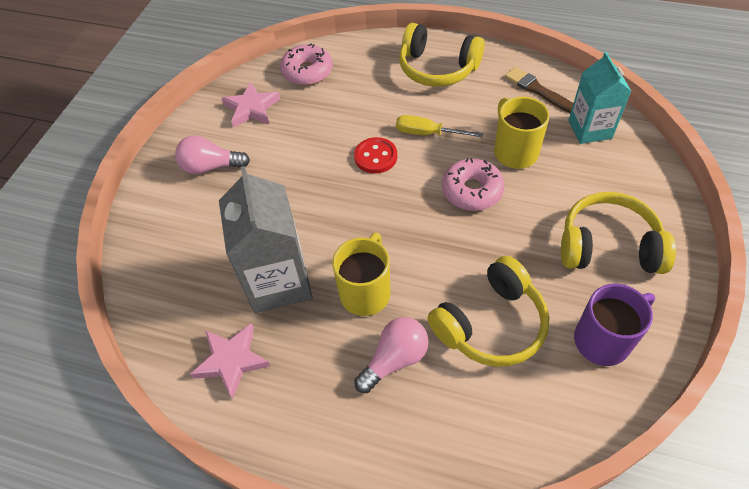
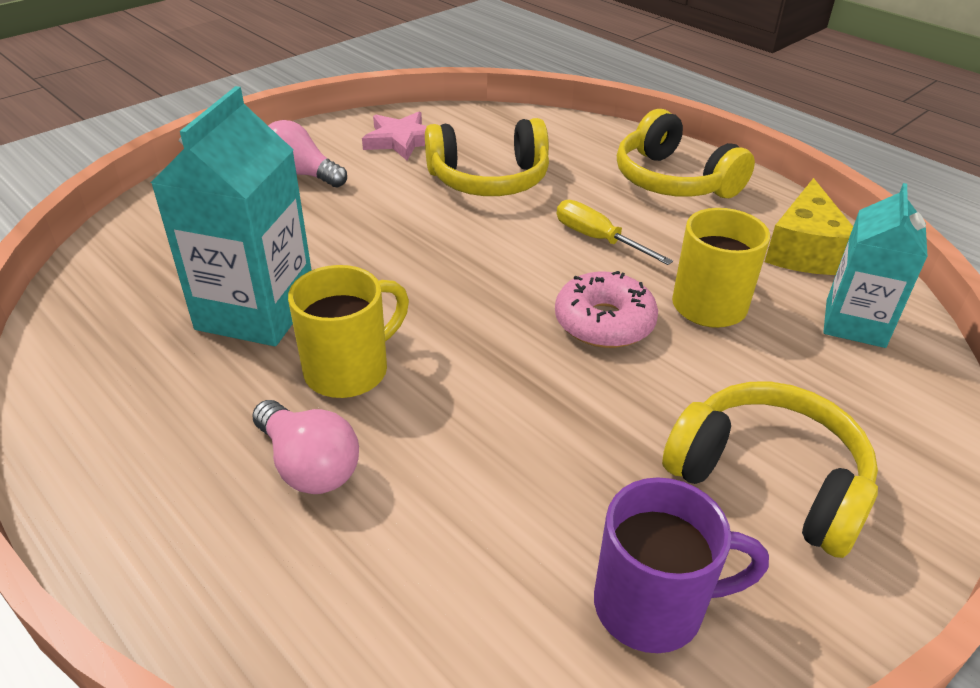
camera: 25 degrees right, 15 degrees down
(232, 360) = (116, 365): pink star -> none
(278, 281) = (256, 311): grey carton -> turquoise carton
(307, 72) = (500, 130): pink donut -> none
(375, 157) = (505, 237): red button -> none
(395, 359) = (309, 465): pink light bulb -> pink light bulb turned 60 degrees clockwise
(491, 324) = (486, 491): yellow headphones -> yellow headphones (489, 179)
(537, 90) = (804, 250): brown brush -> yellow cheese

